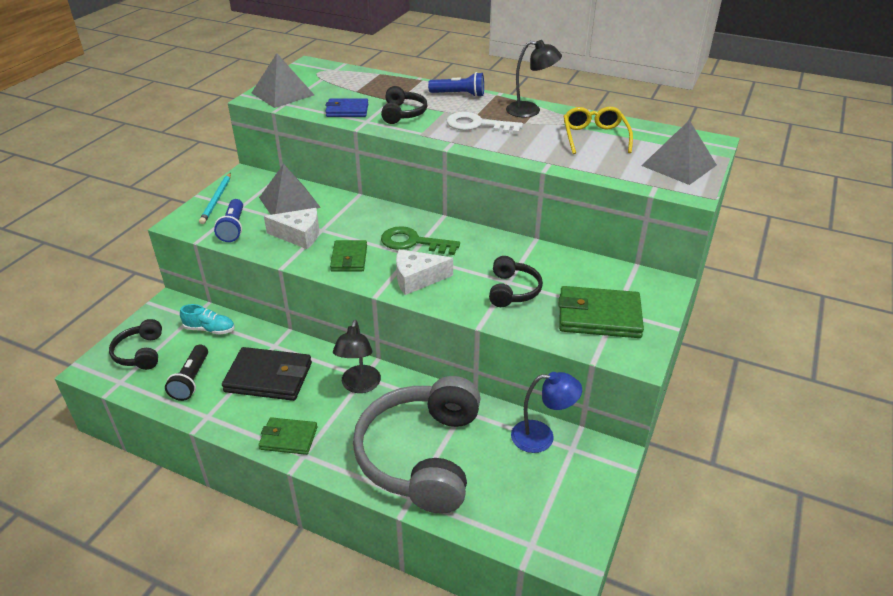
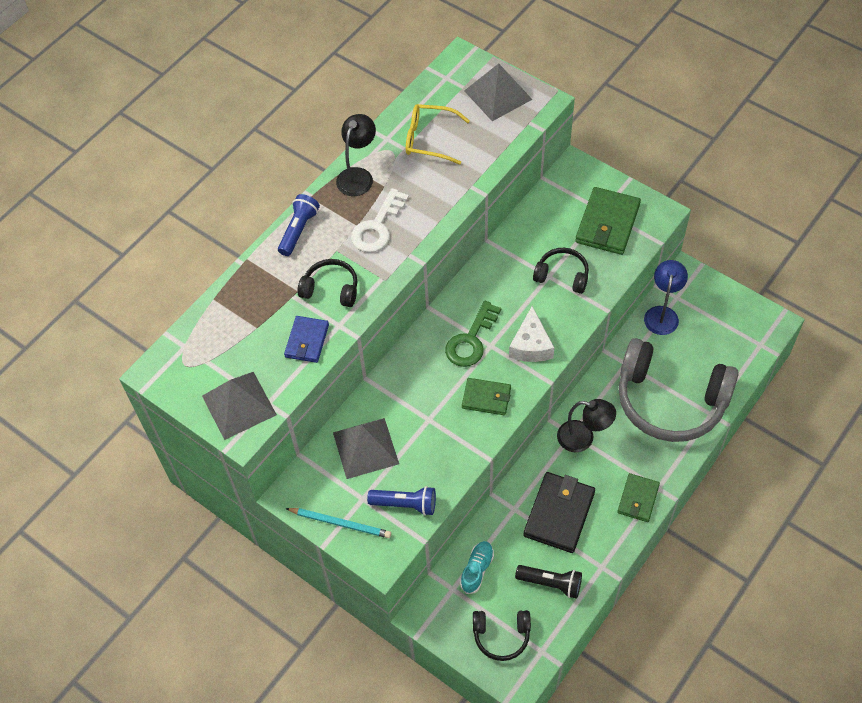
camera: 75 degrees left, 20 degrees up
(299, 235) = (435, 440): white cheese -> none

